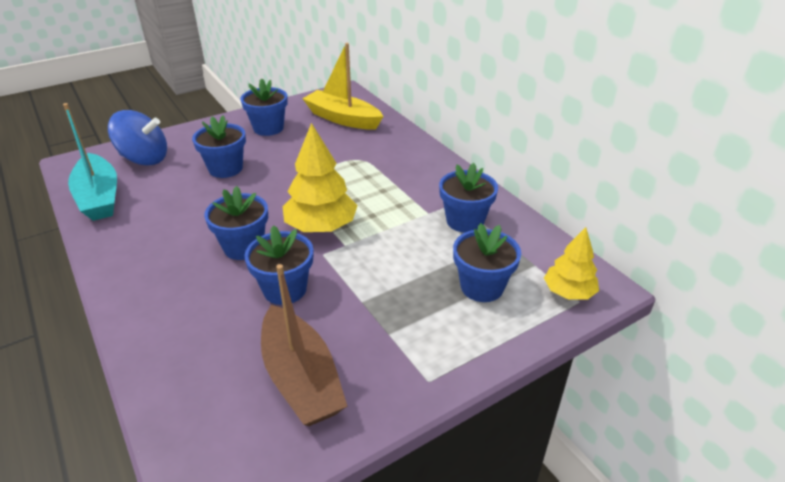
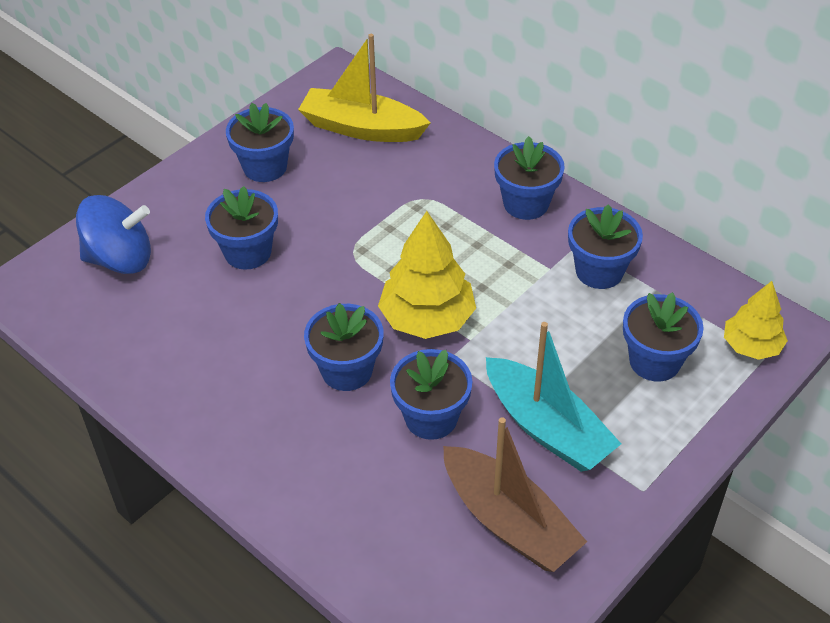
camera: 15 degrees left, 10 degrees up
(99, 197) = (103, 337): turquoise boat -> turquoise boat (547, 427)
(430, 173) = (526, 203): none -> blue flower pot

